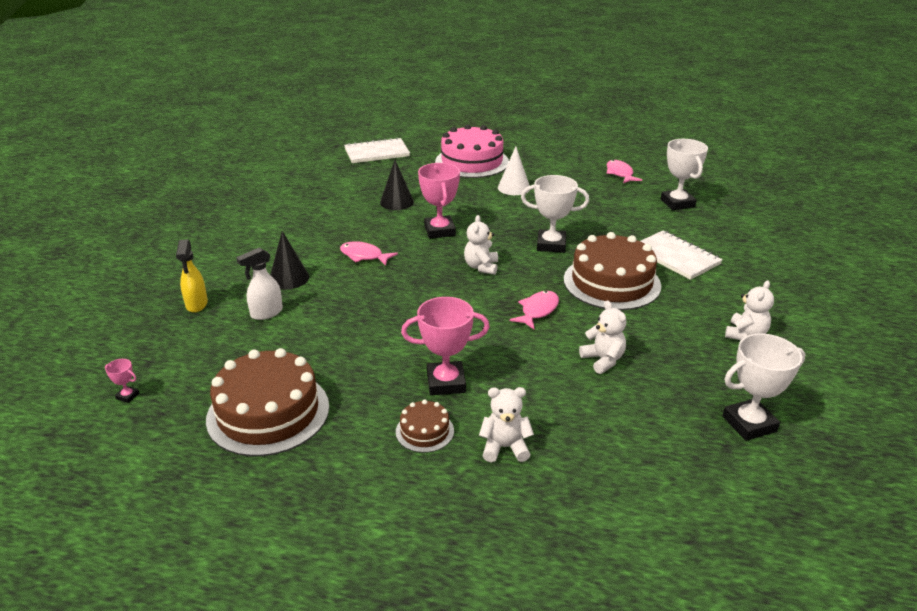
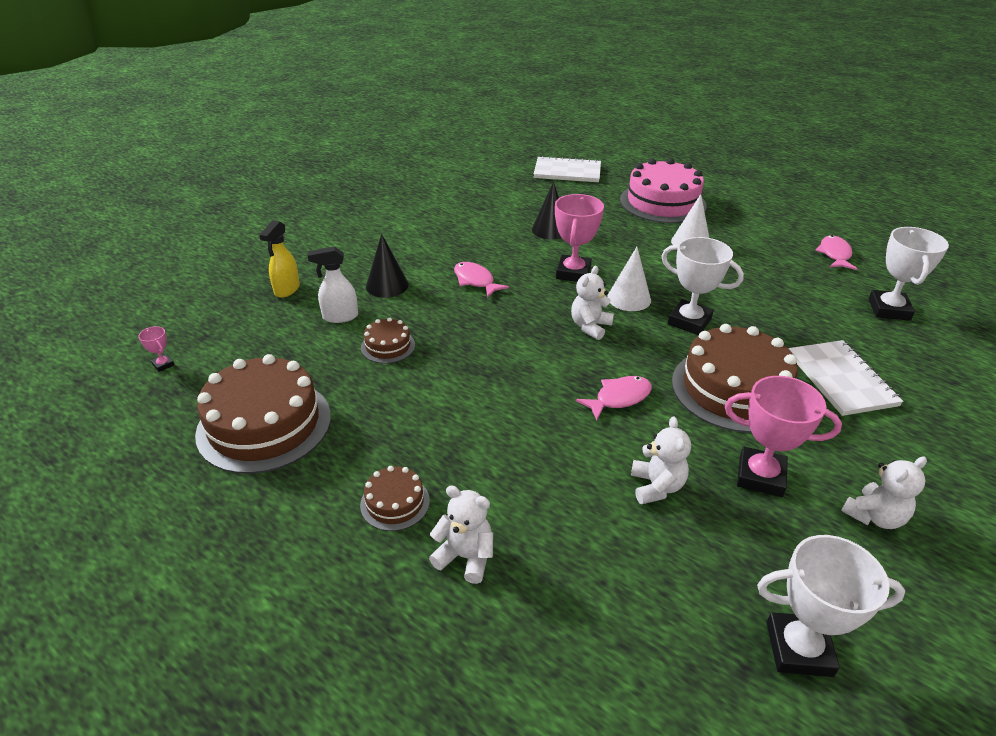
camera: 25 degrees right, 5 degrees up
(328, 324) = (388, 346): none -> brown cake
(446, 382) = (457, 452): pink trophy -> pink trophy (760, 476)
(496, 239) = (629, 298): none -> white cone

